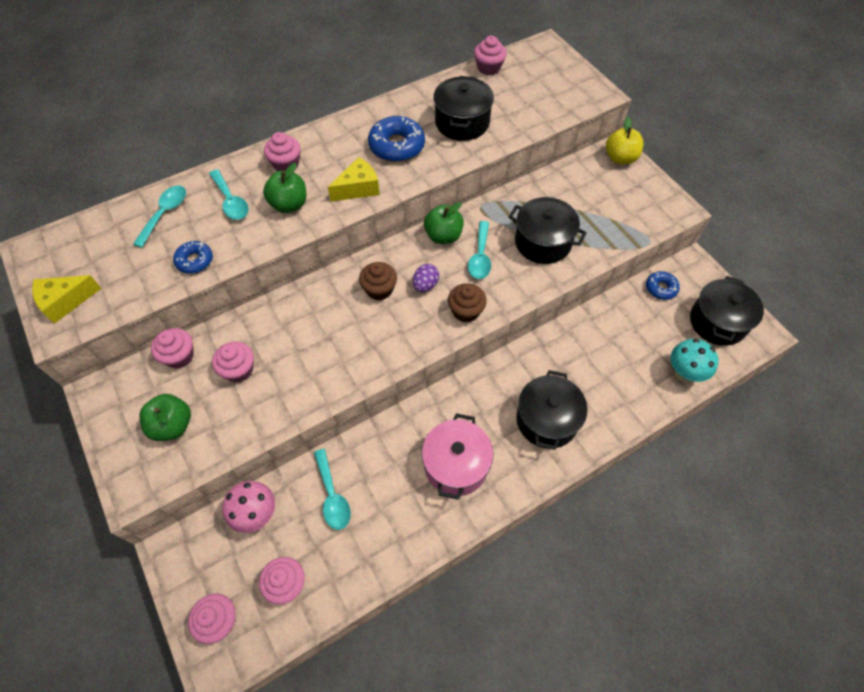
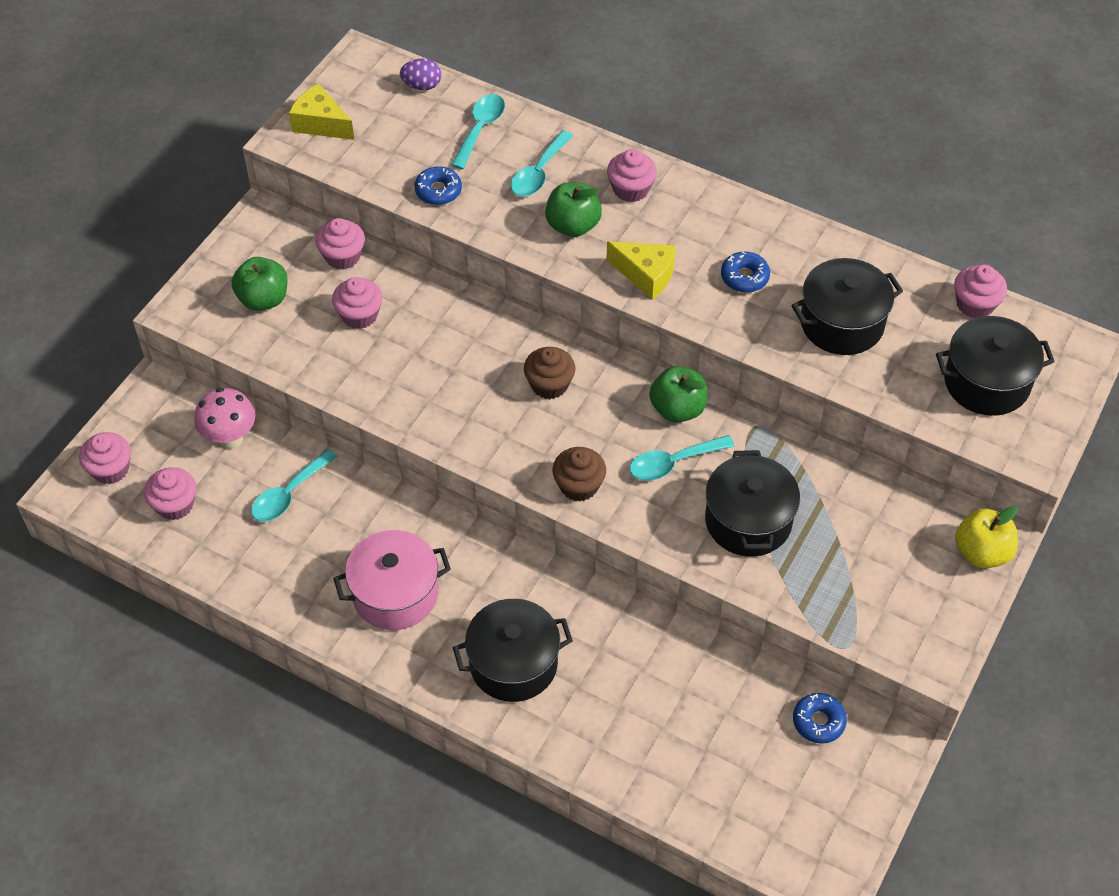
camera: 60 degrees right, 5 degrees down
(165, 214) = (480, 129): turquoise spoon -> turquoise spoon turned 60 degrees counterclockwise
(397, 146) = (744, 277): blue donut -> blue donut, size x0.59
(425, 285) = (588, 427): purple egg -> purple egg (422, 86)
(683, 373) = (689, 800): turquoise mushroom -> none
(717, 322) = (809, 816): black pot -> black pot (986, 382)

